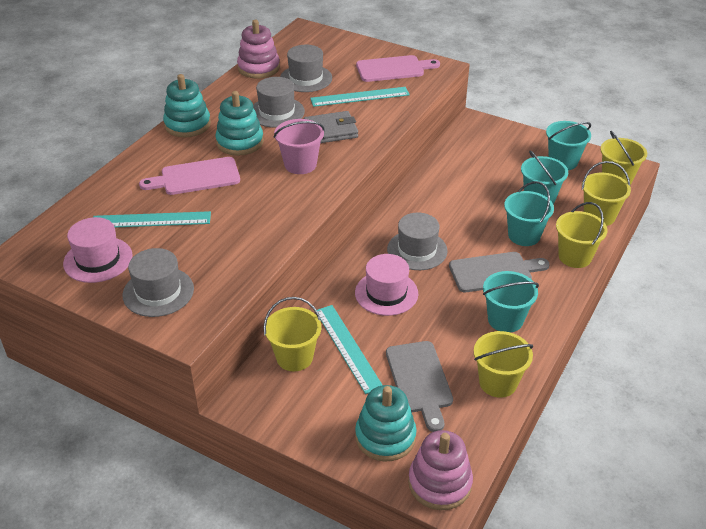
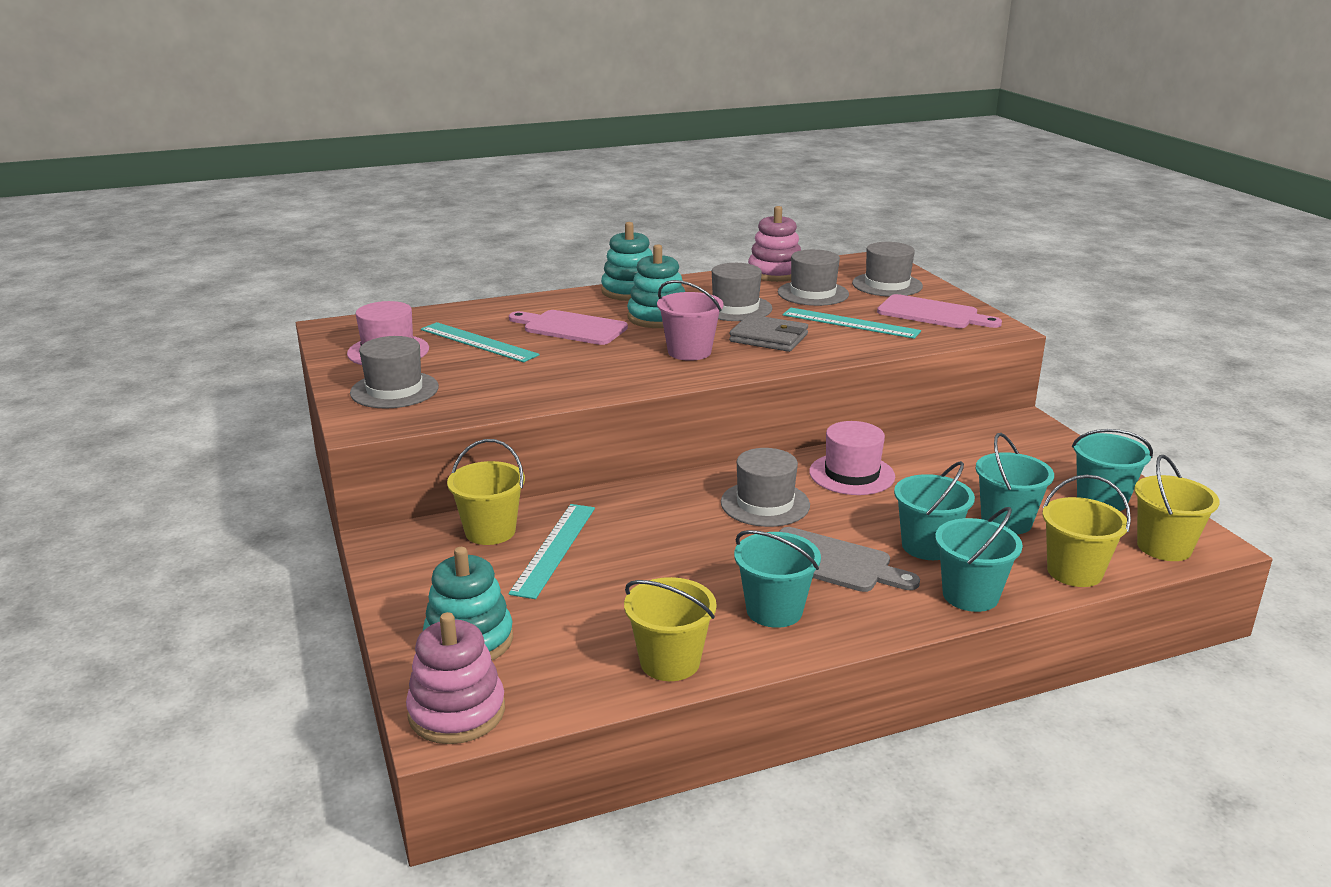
camera: 40 degrees right, 15 degrees down
(339, 53) = (887, 285): none -> grey hat
(386, 293) = (669, 524): pink hat -> pink hat (851, 474)
(420, 380) = (583, 613): grey cutting board -> none
(575, 257) = (970, 595): yellow bucket -> turquoise bucket

